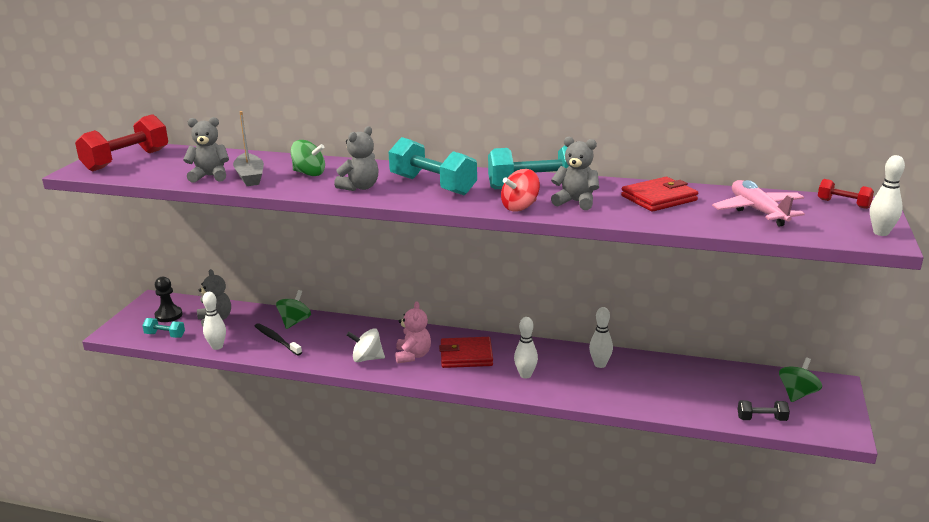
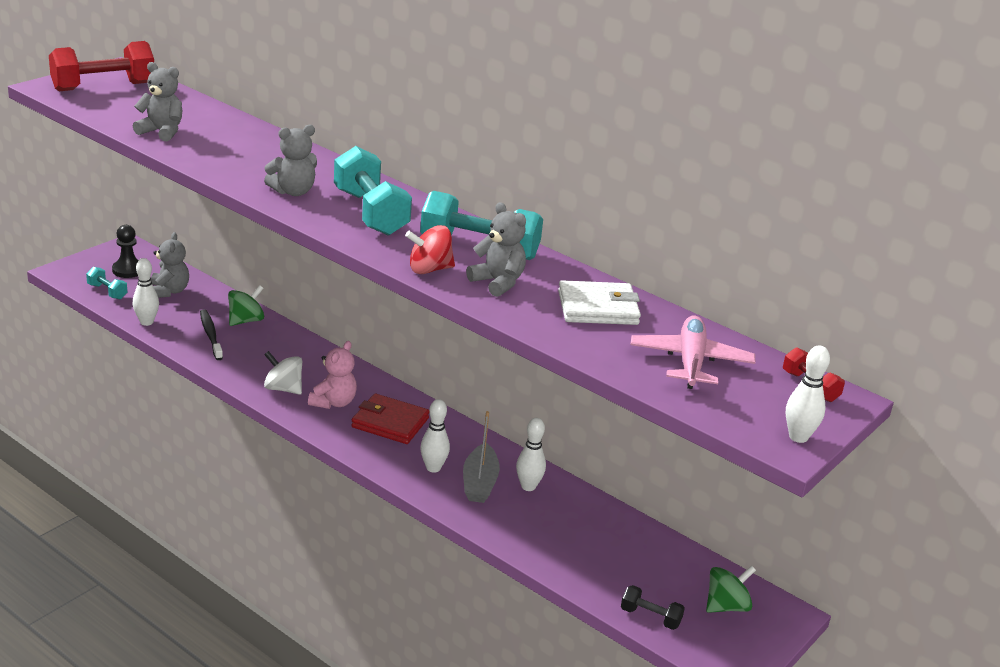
camera: 20 degrees right, 5 degrees up
(250, 177) = (199, 144): grey boat -> grey boat (479, 483)
(309, 173) = (262, 158): green spinning top -> none
(659, 198) = (598, 308): red wallet -> white wallet

